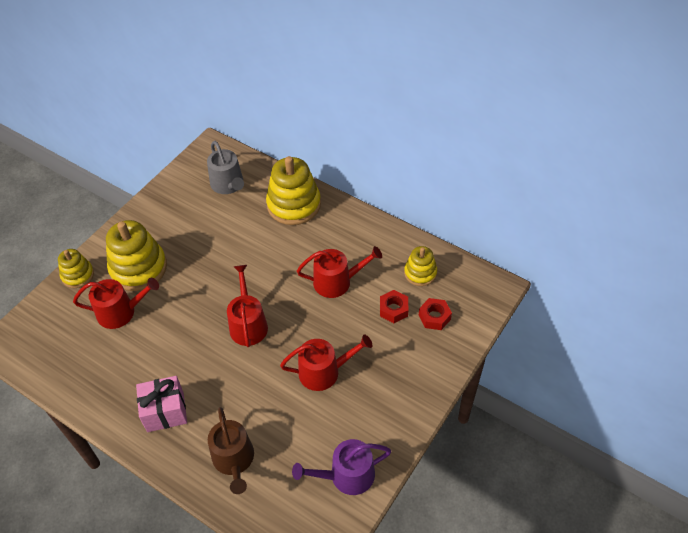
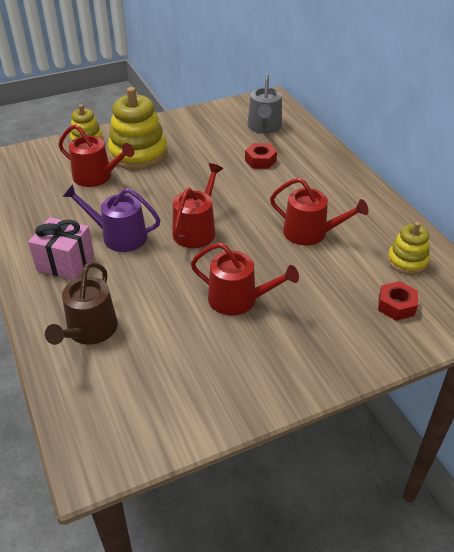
camera: 30 degrees right, 10 degrees down
(294, 205) = (314, 161): yellow stacking toy -> none
(346, 475) = (187, 403): purple watering can -> purple watering can (119, 236)
(393, 309) = (354, 279): red nut -> red nut (260, 160)

